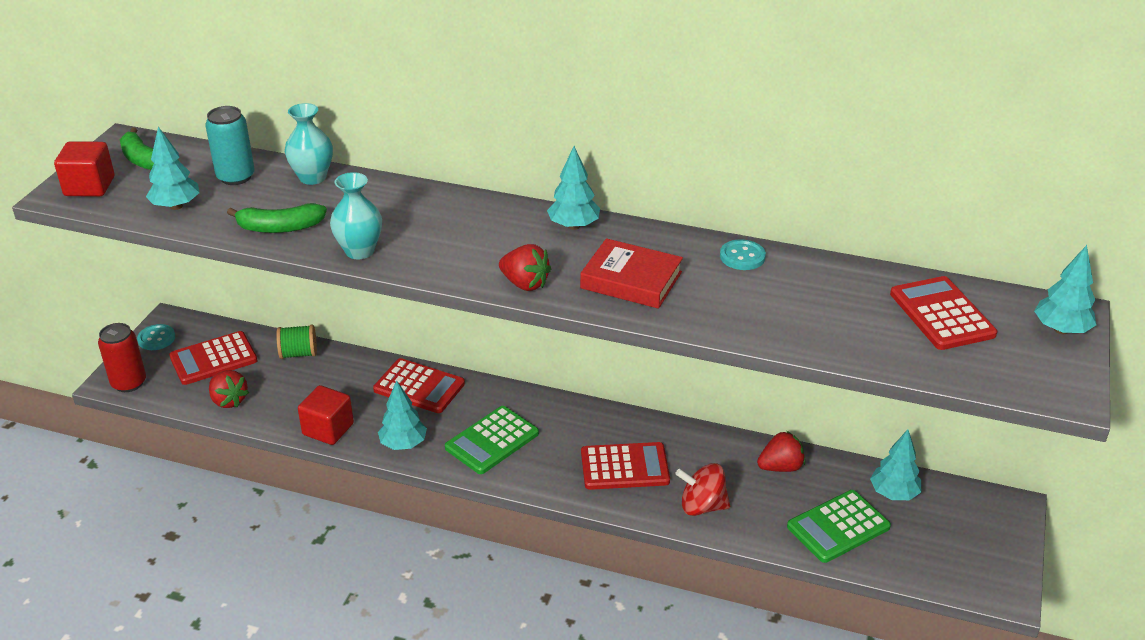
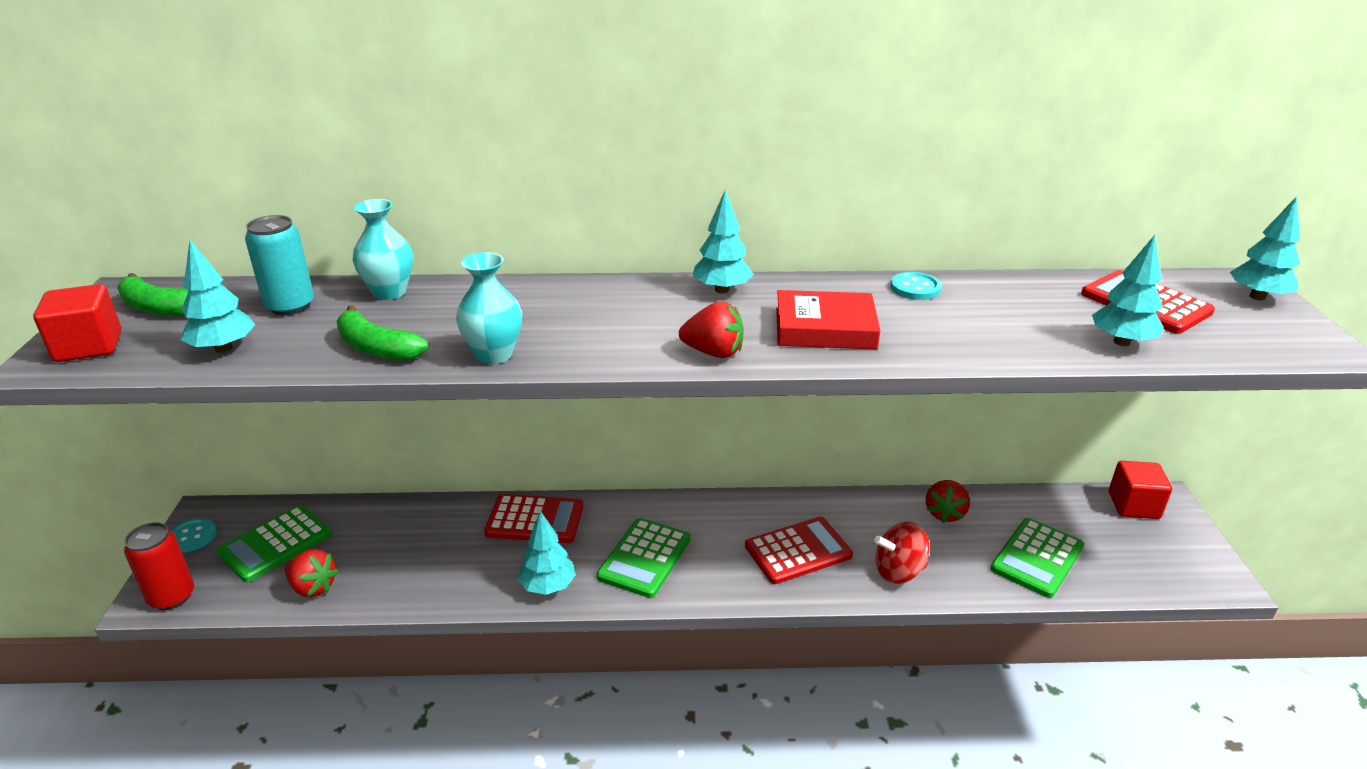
camera: 20 degrees left, 5 degrees down
(213, 359) = (275, 544): red calculator -> green calculator
(280, 228) = (377, 348): green banana -> green banana turned 60 degrees clockwise
(298, 354) = (379, 515): green spool -> none
(328, 429) = (451, 591): red cube -> red cube (1133, 505)
(780, 467) = (945, 513): red strawberry -> red strawberry turned 150 degrees clockwise
(893, 494) = (1060, 513): turquoise tree -> turquoise tree (1121, 342)

